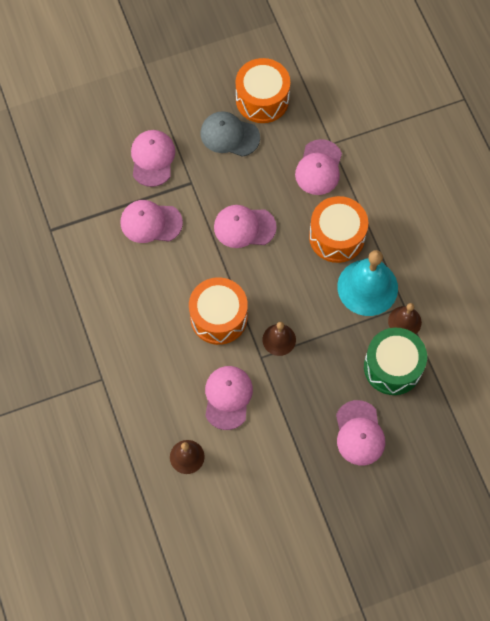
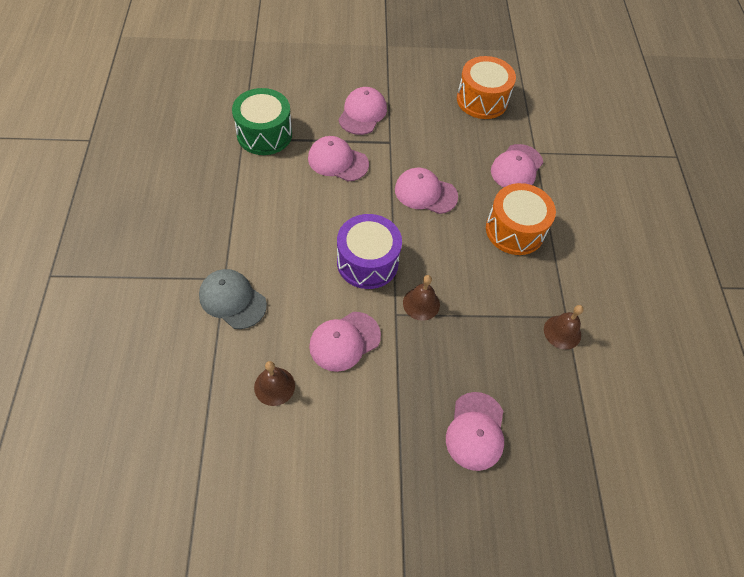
camera: 15 degrees right, 10 degrees down
(218, 317) = (367, 262): orange drum -> purple drum
(228, 397) = (344, 341): pink cap -> pink cap turned 150 degrees counterclockwise
(229, 135) = (441, 117): grey cap -> grey cap (232, 300)
(367, 287) = (532, 286): turquoise bell -> none
(392, 367) = (535, 373): green drum -> green drum (264, 134)

